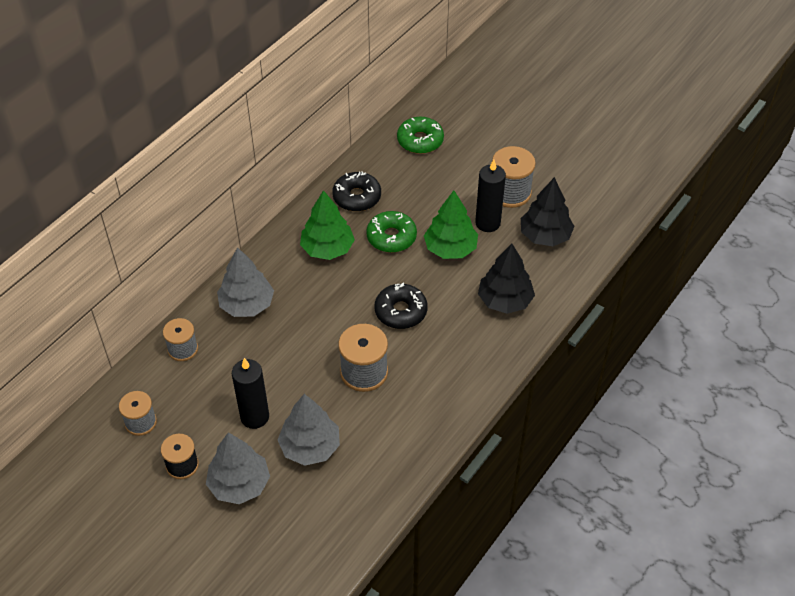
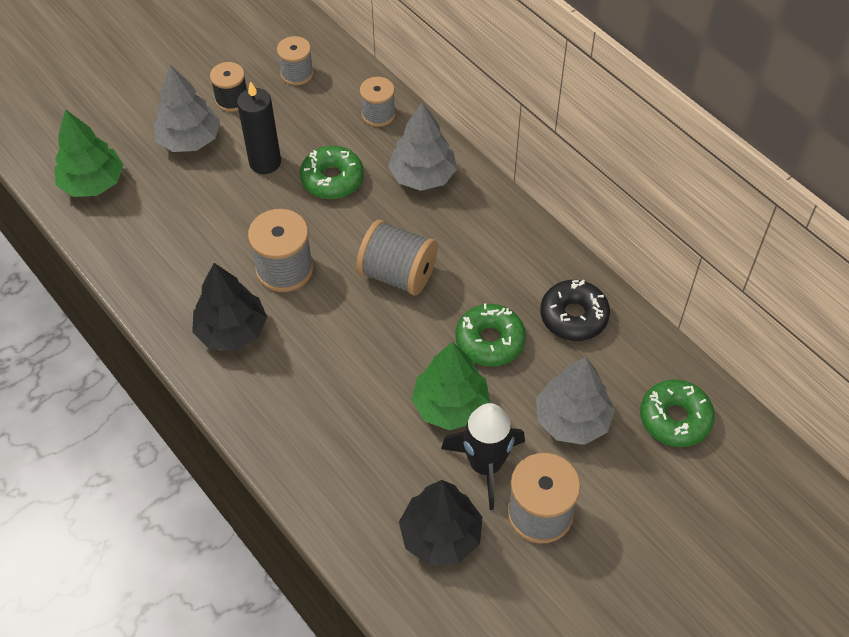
camera: 105 degrees right, 5 degrees up
(263, 364) = (332, 179): none -> green donut
(310, 447) = (207, 203): grey tree -> grey tree (572, 420)
(327, 248) = (489, 267): green tree -> green tree (93, 183)
(349, 300) = (398, 274): none -> grey spool
(401, 311) = (361, 324): black donut -> none
(487, 223) = (485, 465): black candle -> black rocket
(505, 300) = (339, 447): black tree -> black tree (232, 331)

